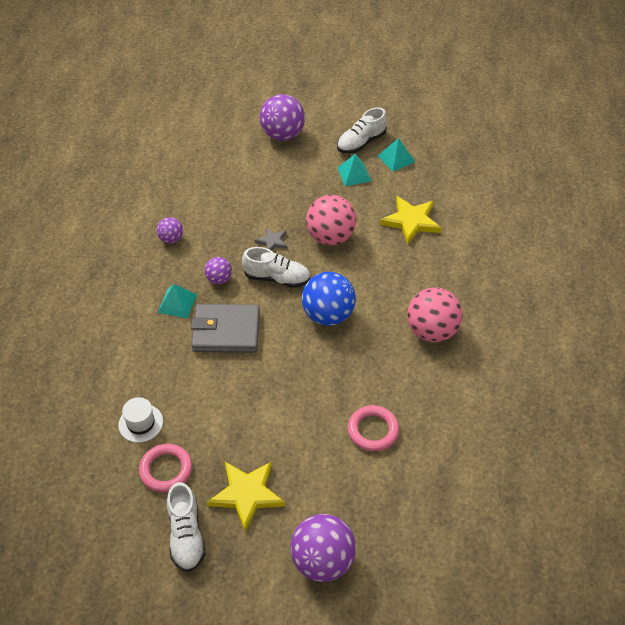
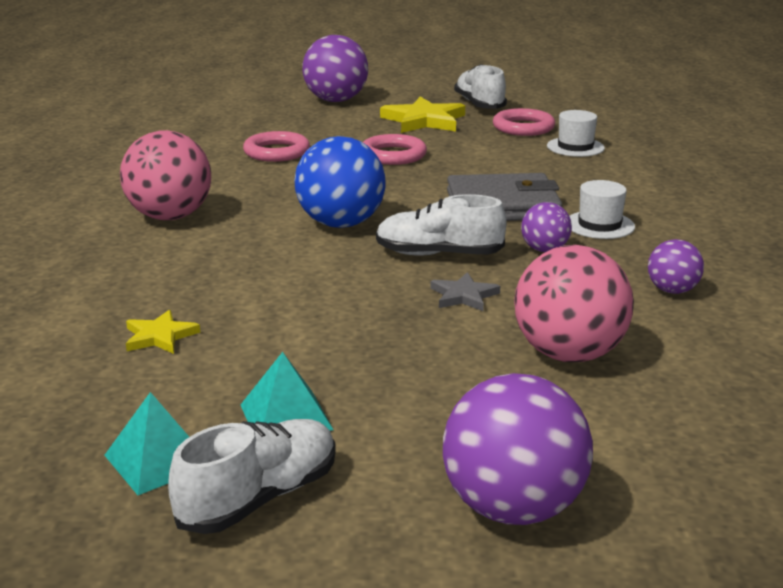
camera: 175 degrees right, 25 degrees down
(177, 303) = (599, 225): turquoise pyramid -> white hat
(284, 417) = (393, 155): none -> pink ring
(330, 237) = (343, 306): pink ball -> pink ball (569, 354)
(411, 221) = (159, 336): yellow star -> yellow star, size x0.54

